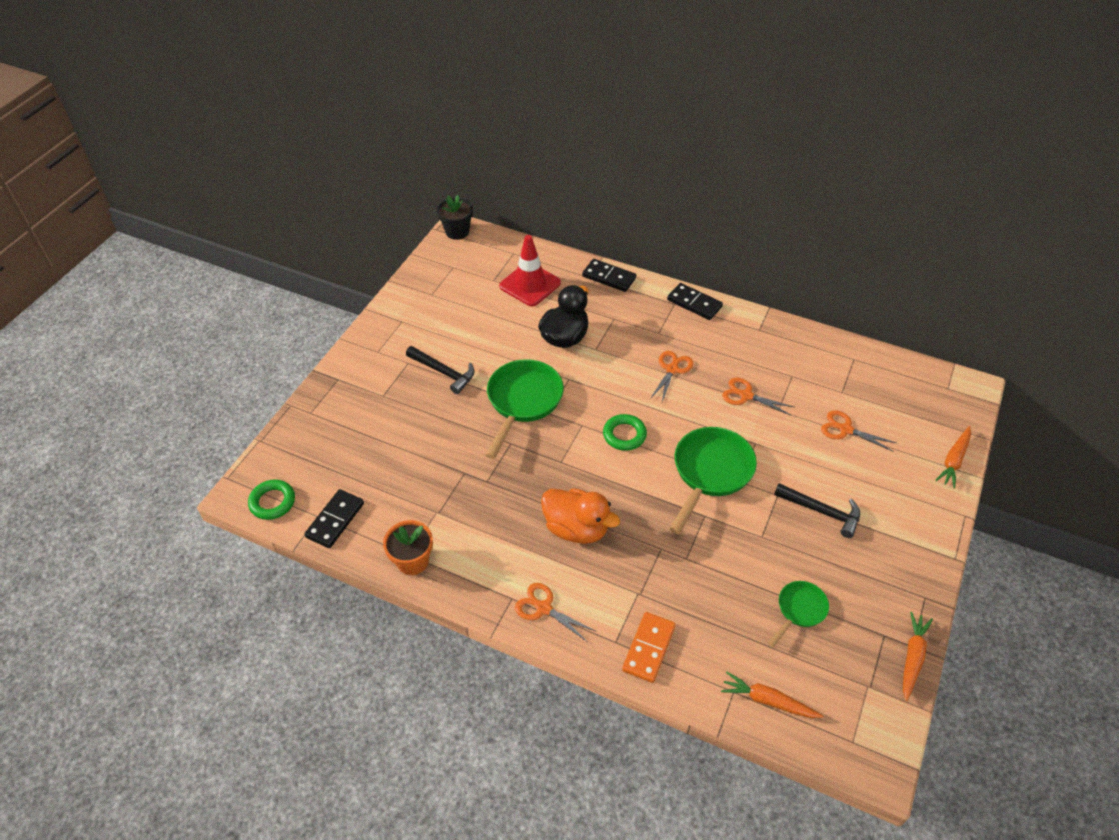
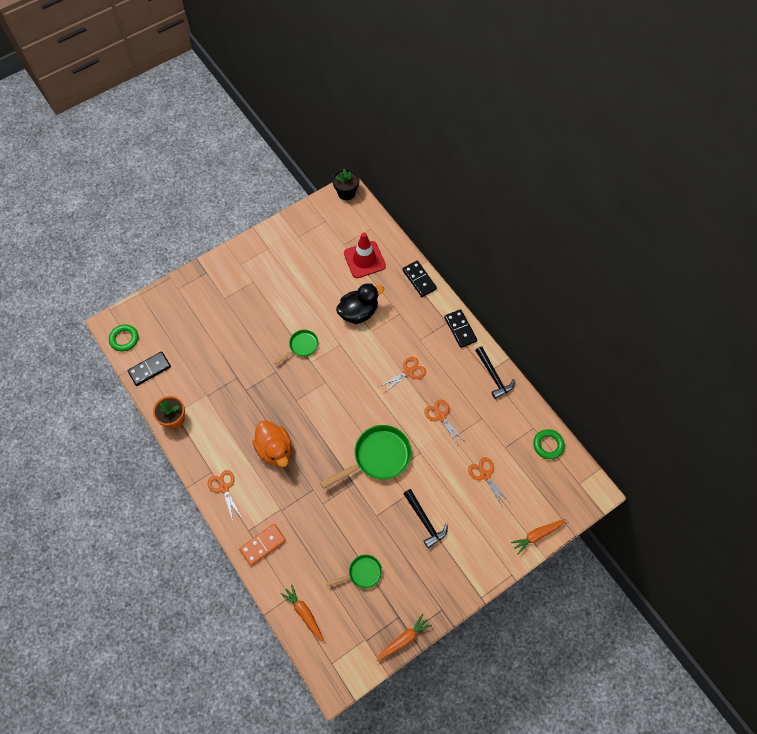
camera: 30 degrees right, 15 degrees up
(443, 372) = (269, 300): black hammer -> black hammer (493, 376)
(523, 402) = (301, 346): green pan -> green pan, size x0.55
(624, 435) = (345, 403): green ring -> green ring (548, 445)

